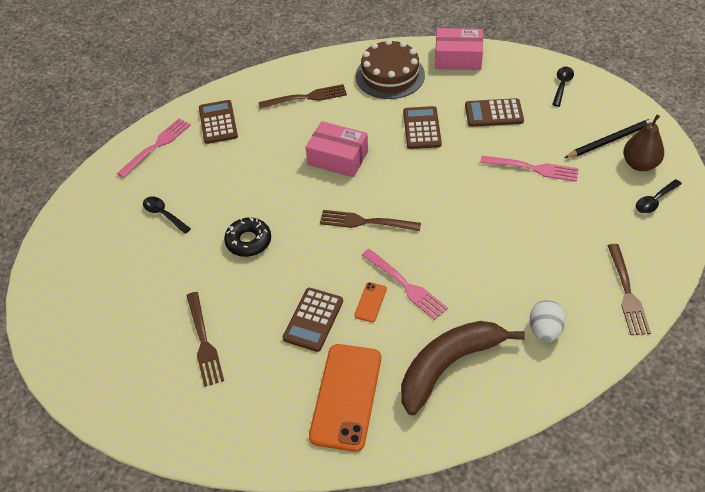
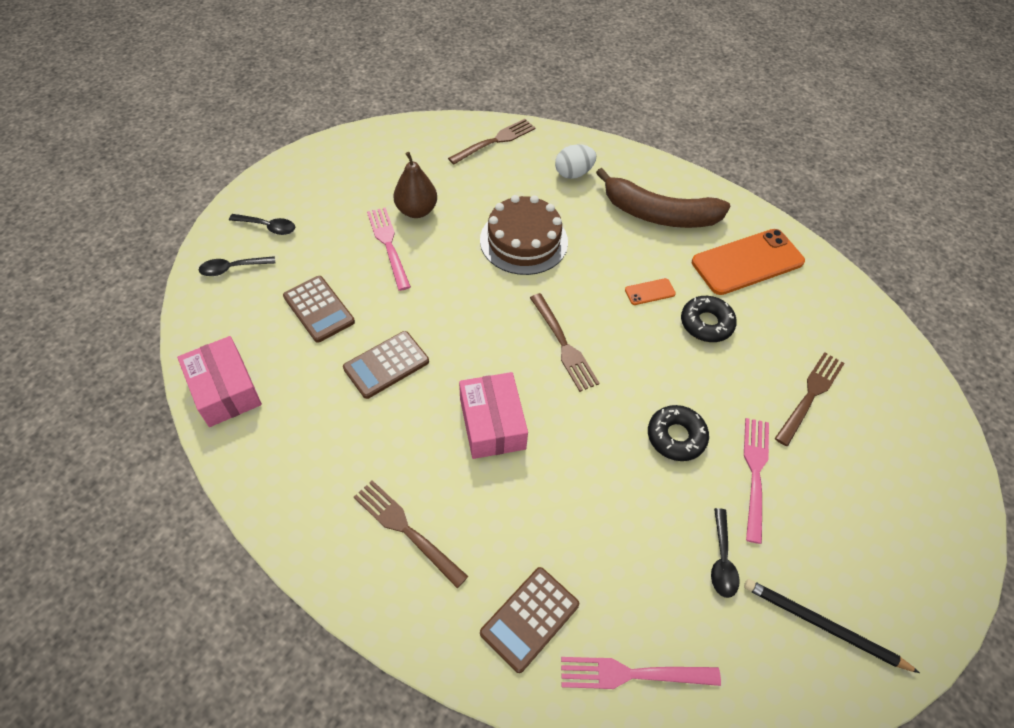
camera: 130 degrees left, 5 degrees up
(313, 320) = (706, 323): brown calculator -> black donut
(390, 75) = (302, 450): brown cake -> brown cake (523, 241)
(405, 285) = (610, 276): pink fork -> pink fork (755, 473)
(610, 140) = (307, 203): black pencil -> black pencil (823, 625)
(639, 164) = (331, 174): brown pear -> brown pear (416, 210)
(654, 201) = (375, 153): black spoon -> black spoon (268, 227)

